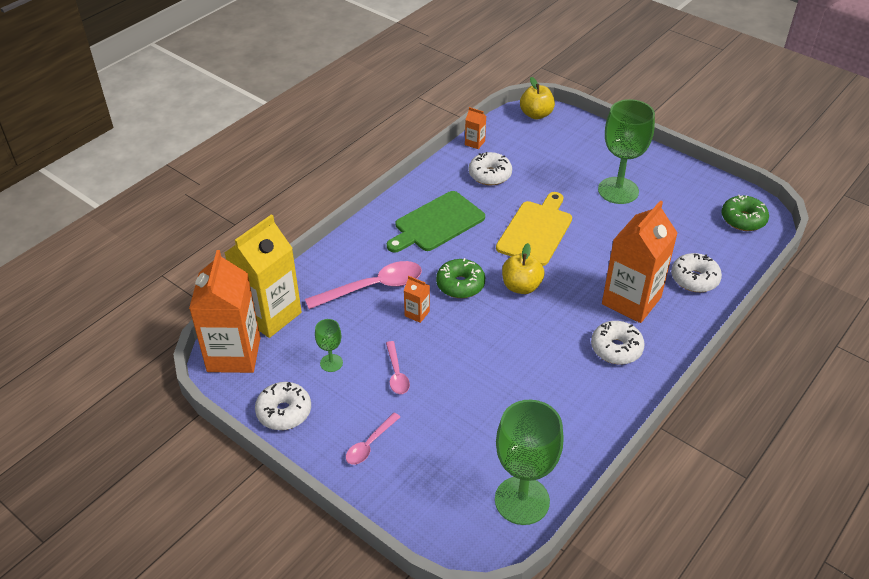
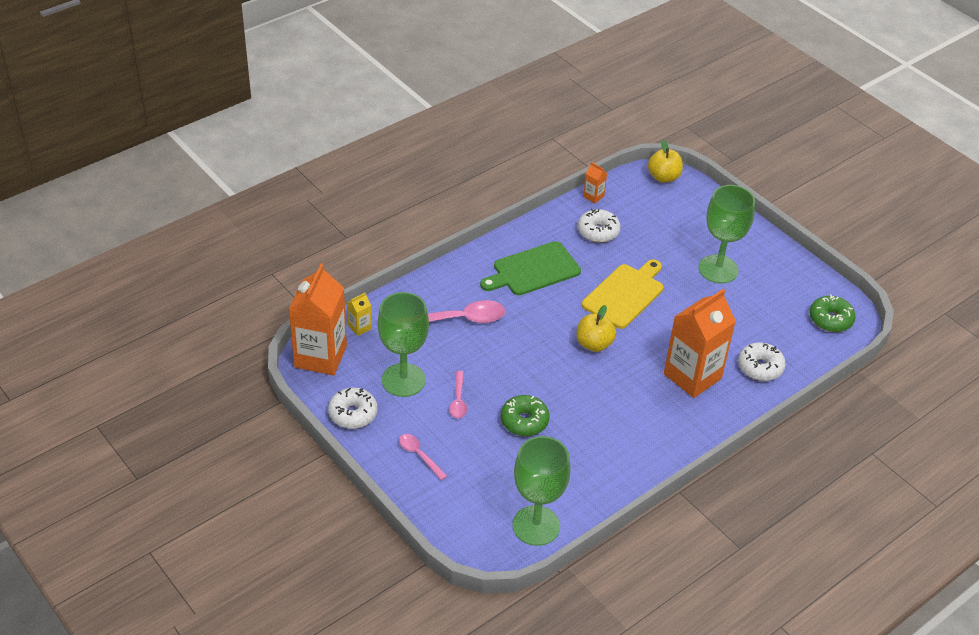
camera: 10 degrees right, 0 degrees up
(270, 315) = (359, 327): yellow carton -> yellow carton, size x0.42
(331, 363) = (403, 380): green goblet -> green goblet, size x2.13
(369, 444) = (419, 455): pink spoon -> pink spoon turned 90 degrees clockwise
(417, 313) = (491, 351): orange carton -> none
(460, 285) = (538, 332): green donut -> green donut (524, 421)
(616, 348) = (662, 416): white donut -> none

